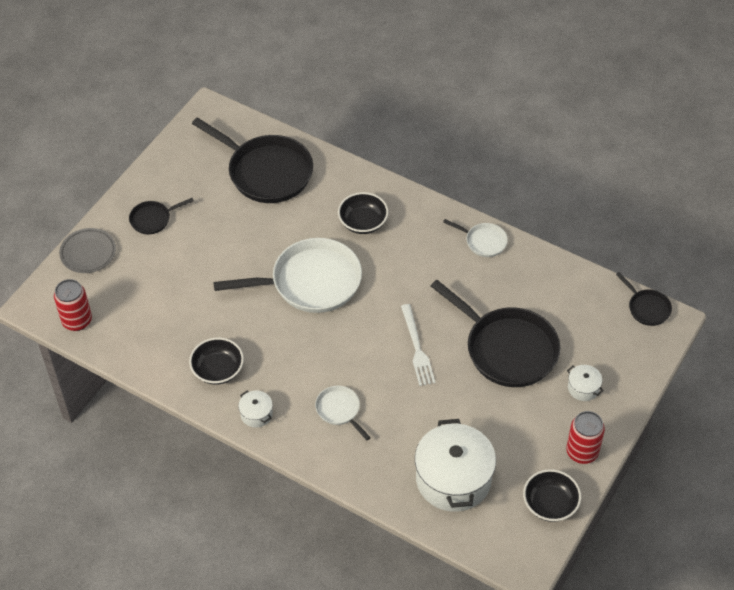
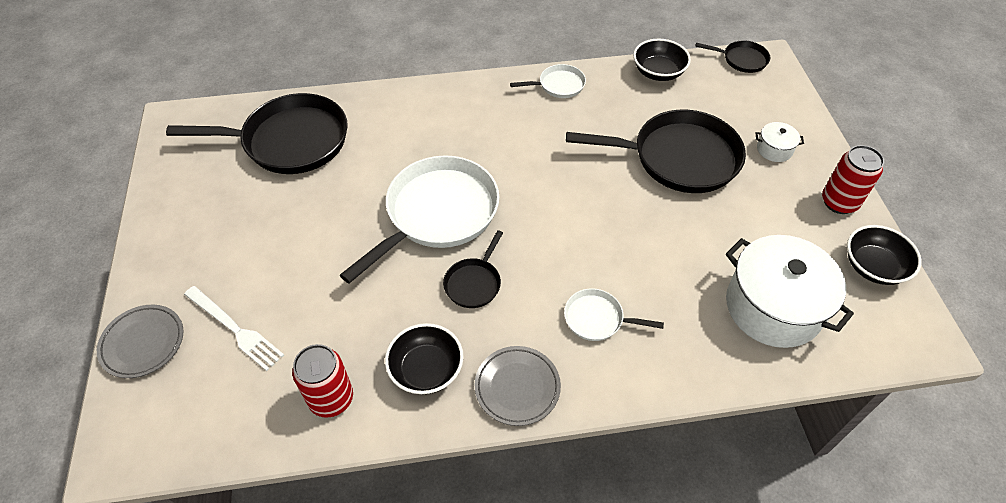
camera: 40 degrees left, 0 degrees up
(77, 321) = (194, 434): red can -> red can (331, 399)
(153, 219) = (198, 257): black pan -> black pan (474, 283)
(256, 414) = (517, 387): white pot -> grey plate
(363, 222) = (434, 131): black bowl -> black bowl (658, 72)
(417, 348) = (603, 208): white fork -> white fork (235, 329)

